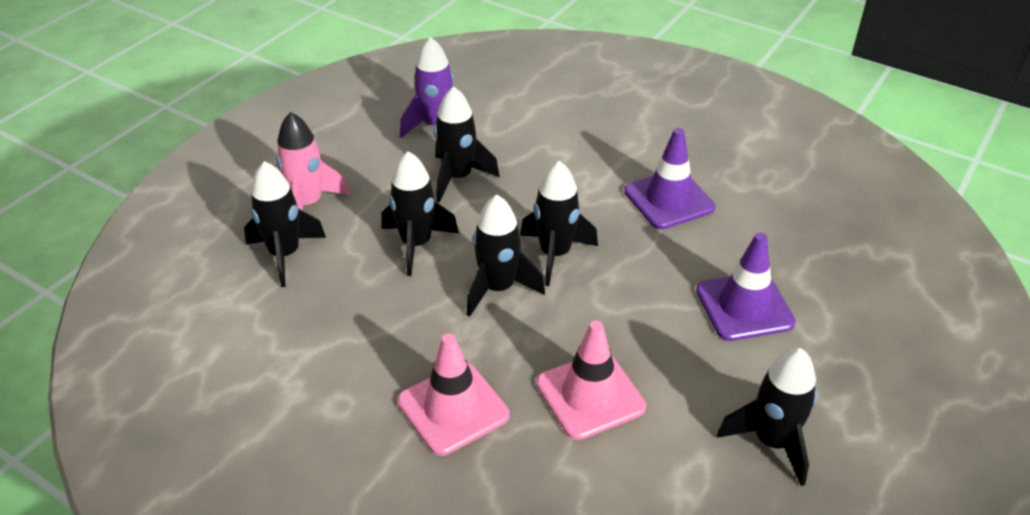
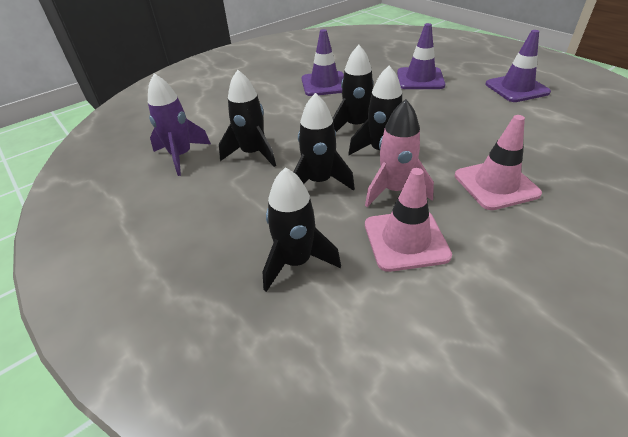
camera: 70 degrees left, 0 degrees up
(308, 204) = (231, 240): pink rocket -> pink rocket (394, 190)
(590, 395) = (484, 132): pink traffic cone -> pink traffic cone (405, 240)
(771, 442) = (516, 88): black rocket -> purple traffic cone

